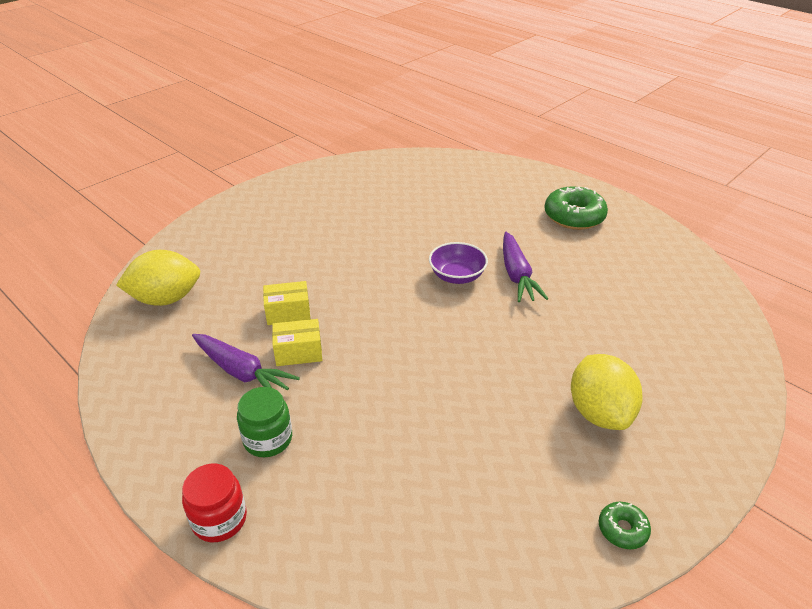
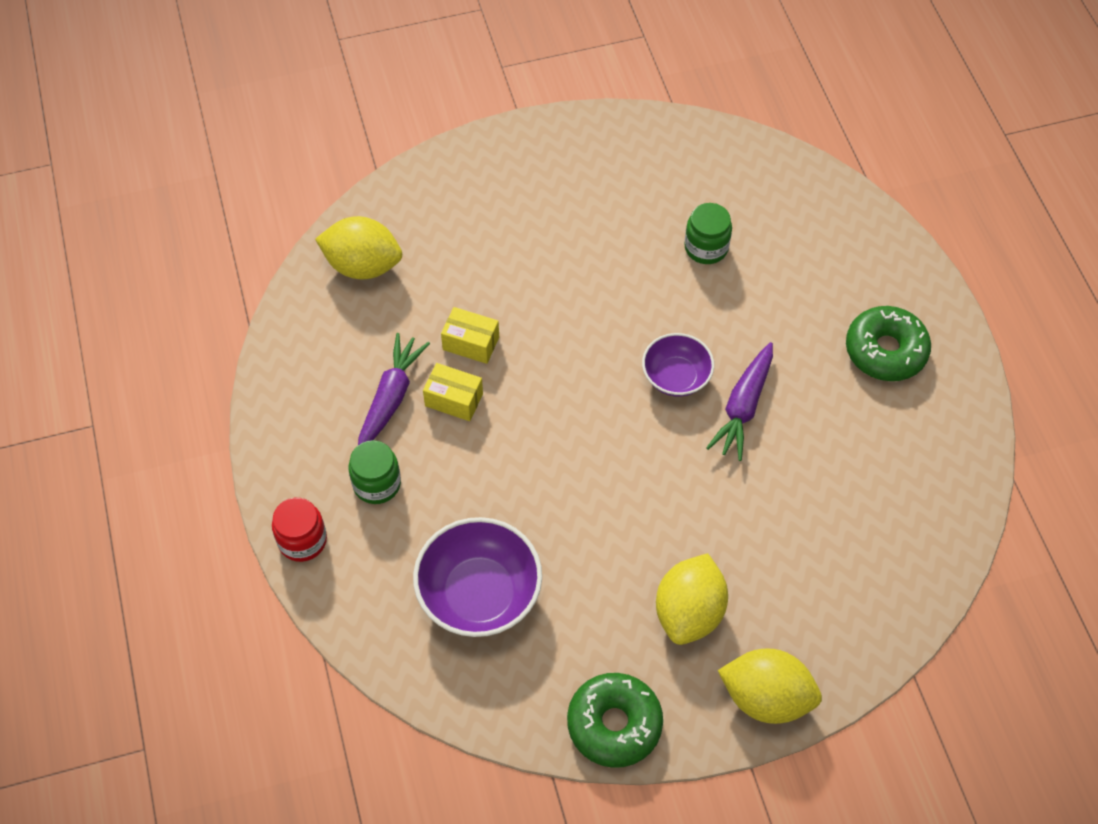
camera: 30 degrees right, 20 degrees up
(242, 372) = (391, 398): purple carrot -> purple carrot turned 135 degrees counterclockwise
(418, 207) = (706, 247): none -> green jar
(421, 482) = (479, 594): none -> purple bowl
(622, 529) = (614, 724): green donut -> green donut, size x2.01
(711, 444) = (766, 697): none -> yellow lemon

